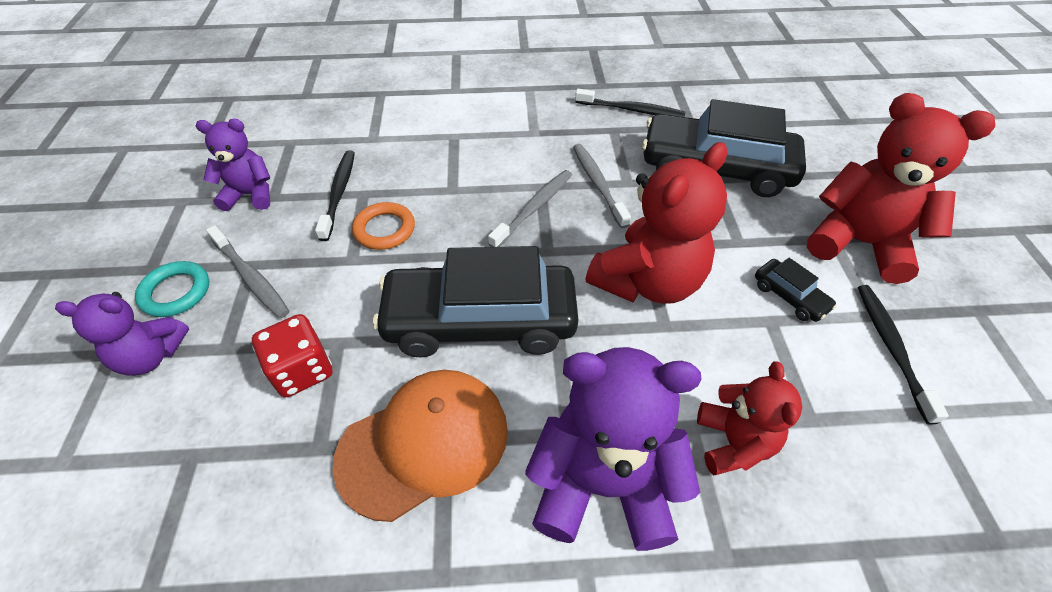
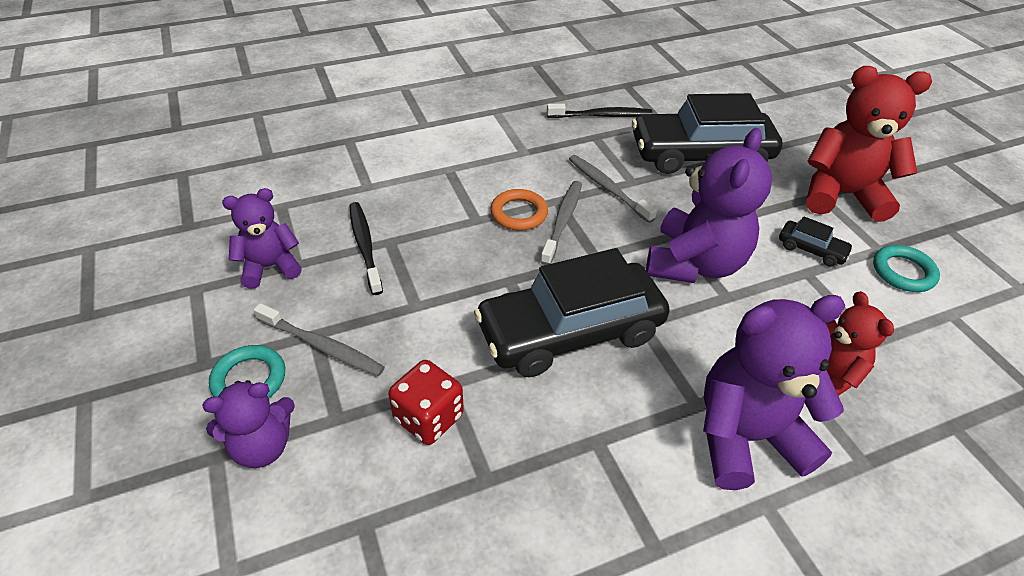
camera: 20 degrees left, 5 degrees down
(384, 229) = (432, 270): orange ring -> orange ring (519, 213)
(424, 443) = (580, 448): orange cap -> none
(647, 281) = (694, 263): red teddy bear -> purple teddy bear
(891, 348) = (903, 272): black toothbrush -> turquoise ring

